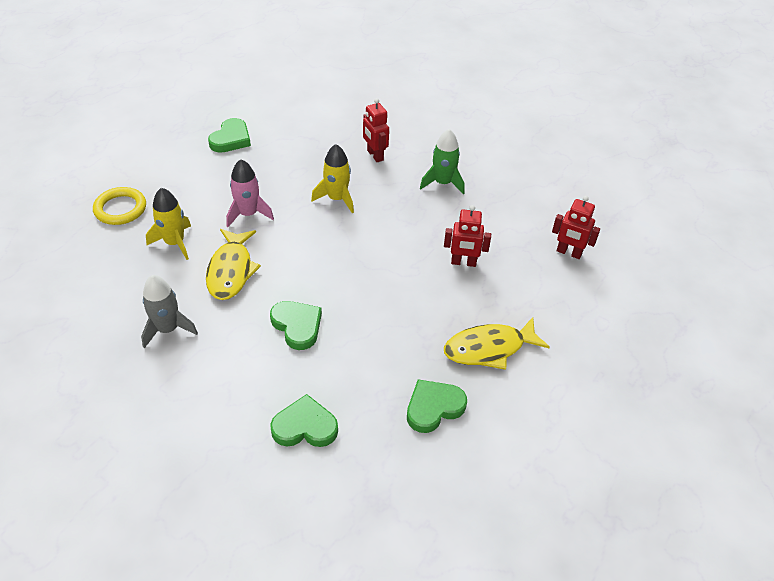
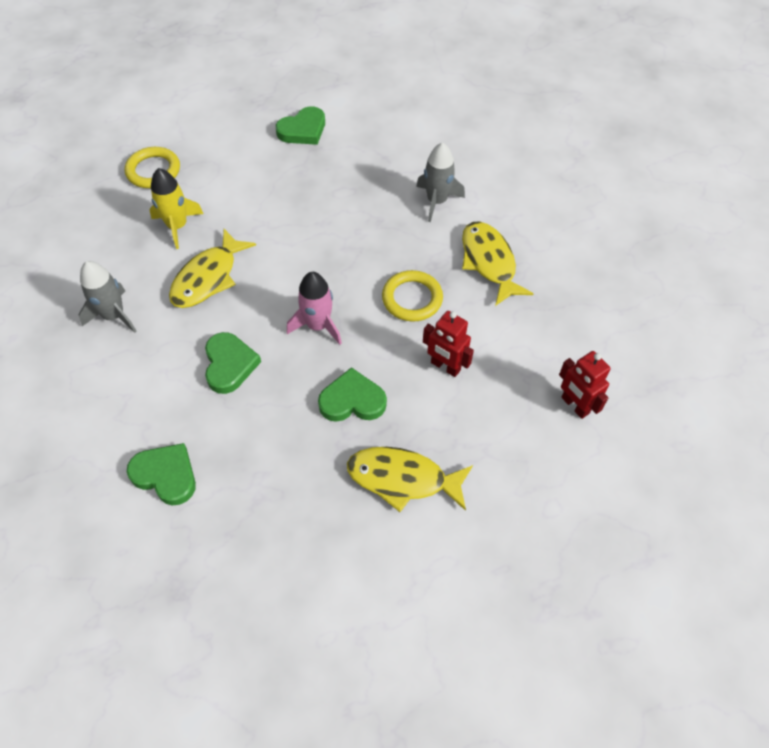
camera: 30 degrees right, 10 degrees up
(248, 214) = (264, 221): pink rocket -> pink rocket (318, 326)
(337, 199) = (363, 238): yellow rocket -> none
(375, 155) = (437, 201): red robot -> grey rocket
(405, 227) = (412, 298): none -> yellow ring
(433, 407) = (299, 517): green heart -> green heart (352, 400)
(443, 183) = (489, 262): green rocket -> yellow fish

